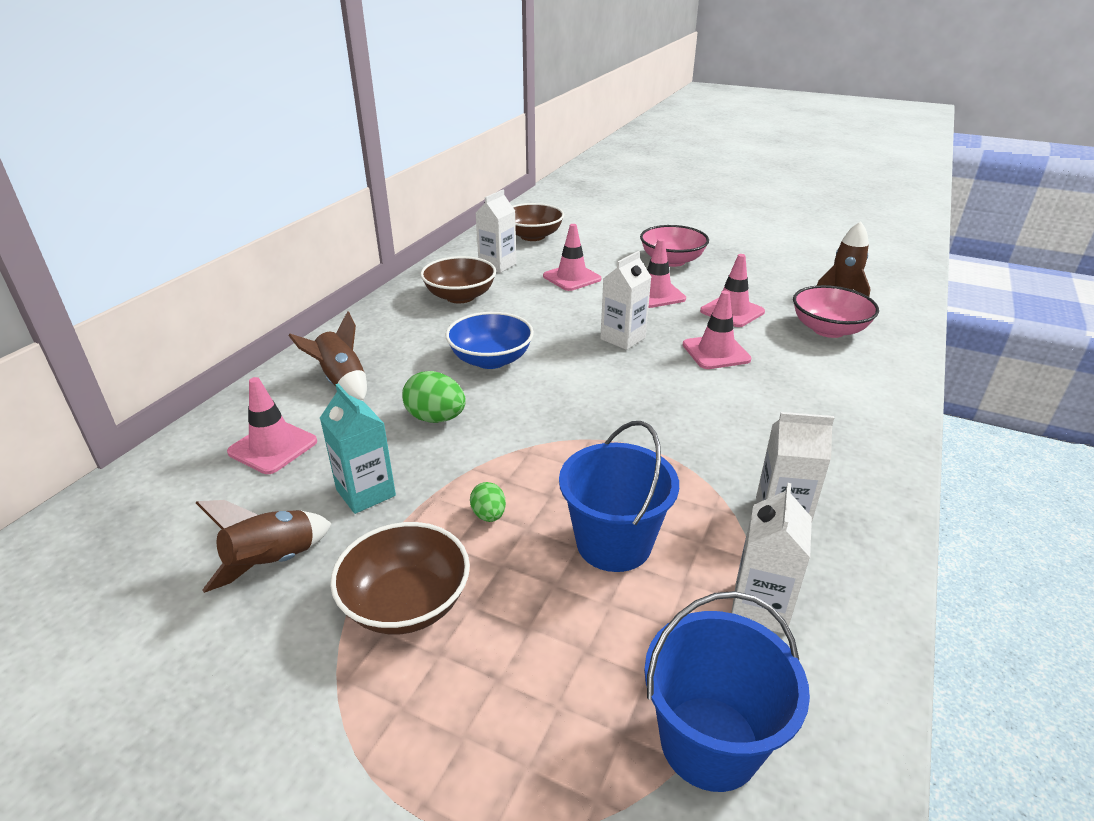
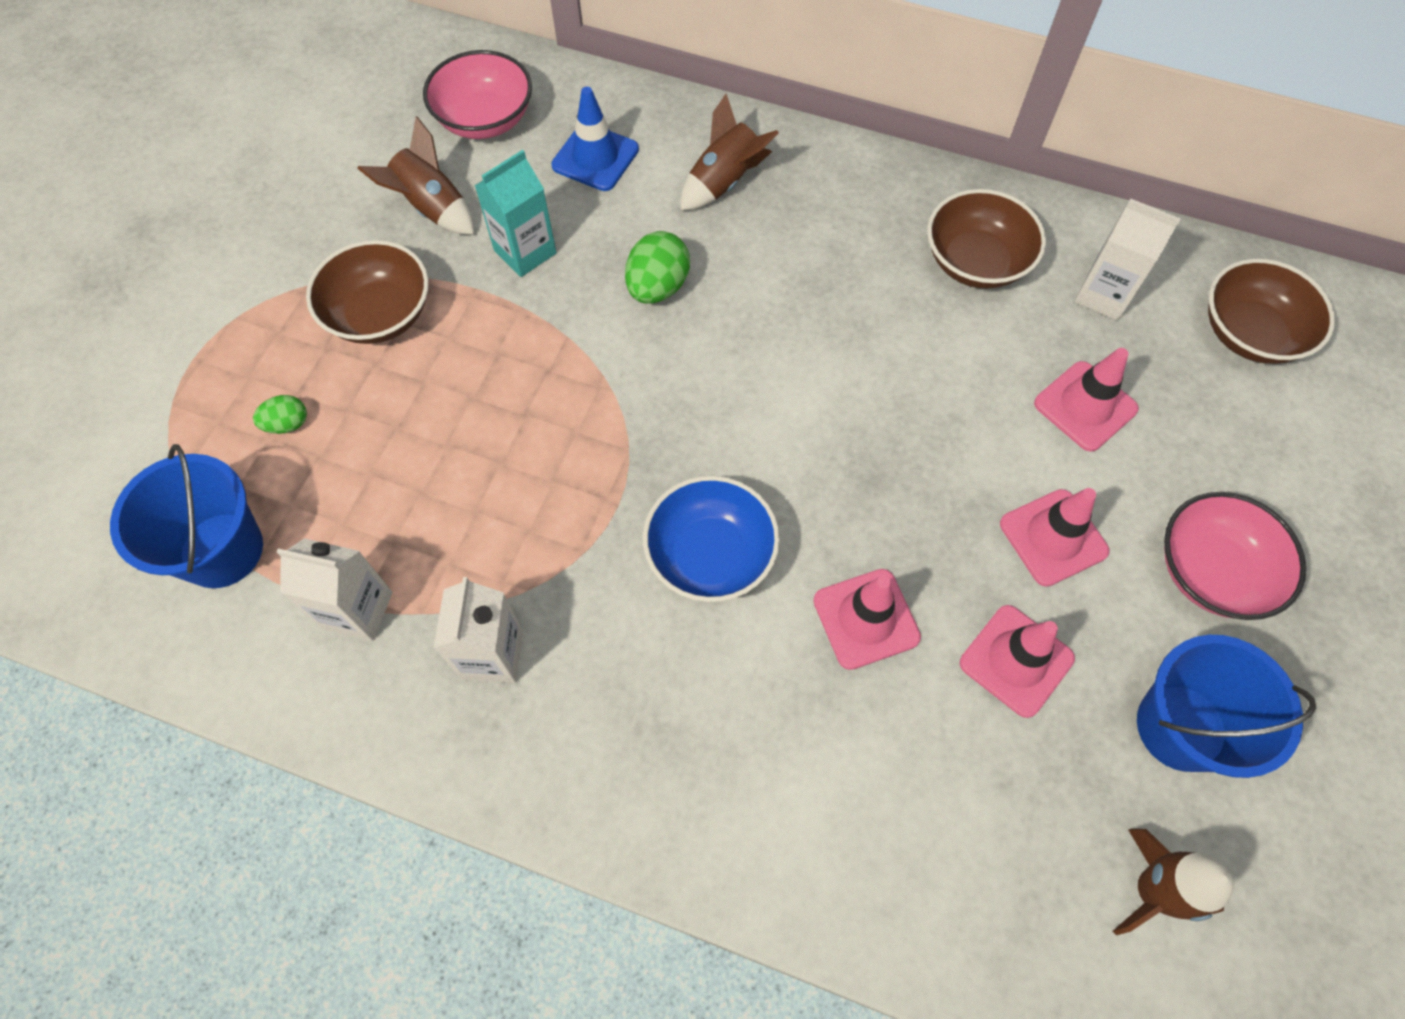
camera: 85 degrees right, 30 degrees up
(273, 447) = (595, 157): pink traffic cone -> blue traffic cone
(489, 515) = (492, 361): green egg -> green egg (287, 424)
(491, 360) = (797, 324): blue bowl -> blue bowl (710, 555)
(613, 543) = (449, 477): blue bucket -> blue bucket (1181, 727)
(623, 338) = (886, 485): white carton -> none
(828, 329) = (981, 823): pink bowl -> pink bowl (485, 119)

